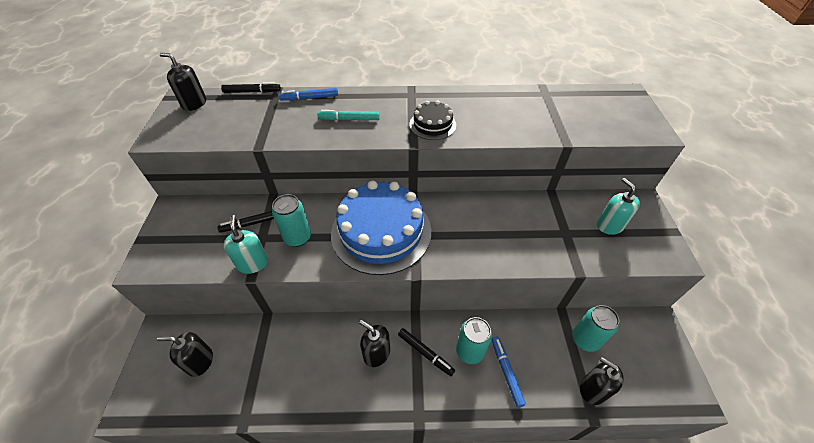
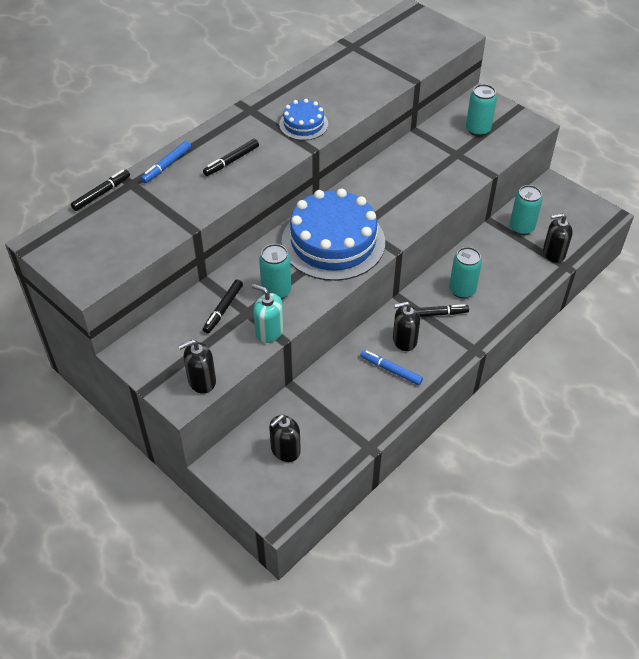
camera: 45 degrees left, 0 degrees up
(194, 104) = (64, 237): black soap dispenser -> black soap dispenser (201, 381)
(349, 119) = (231, 161): turquoise marker -> black marker
(432, 125) = (303, 124): black cake -> blue cake
(506, 372) = (497, 283): blue marker -> blue marker (391, 370)
(609, 225) = (478, 130): turquoise soap dispenser -> turquoise can

